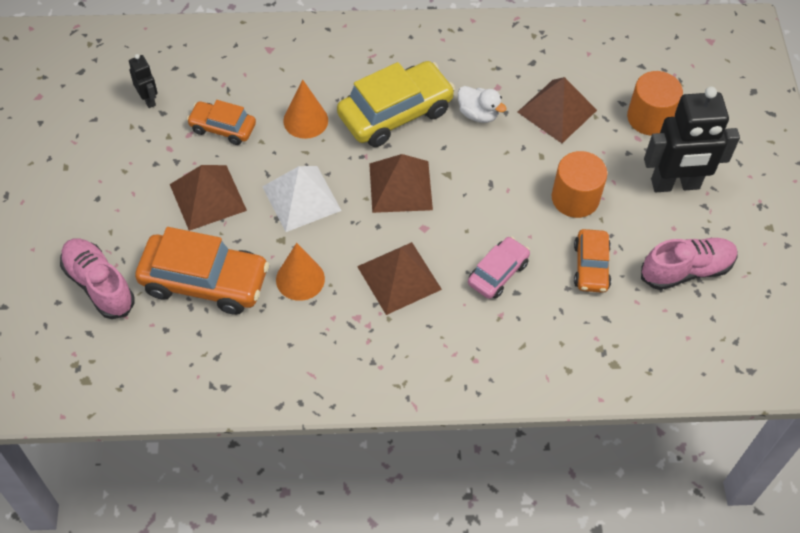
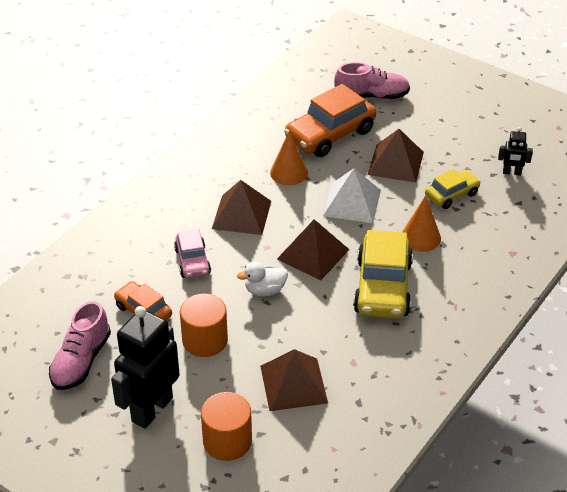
camera: 130 degrees right, 15 degrees down
(222, 128) = (451, 195): orange car -> yellow car
(478, 114) = (337, 333): white duck -> white duck (265, 290)

